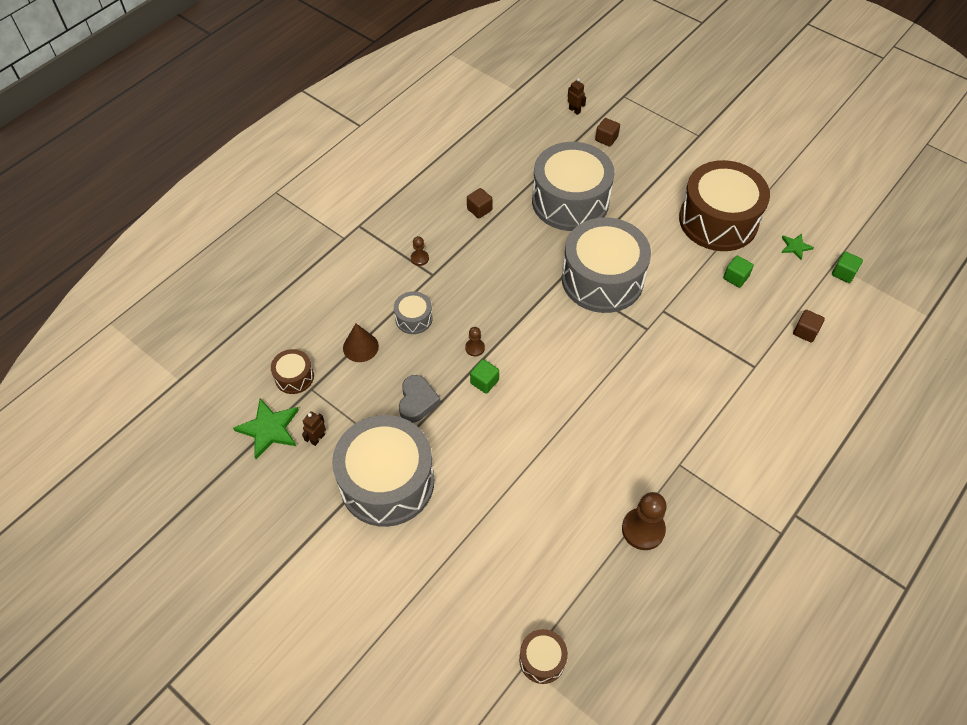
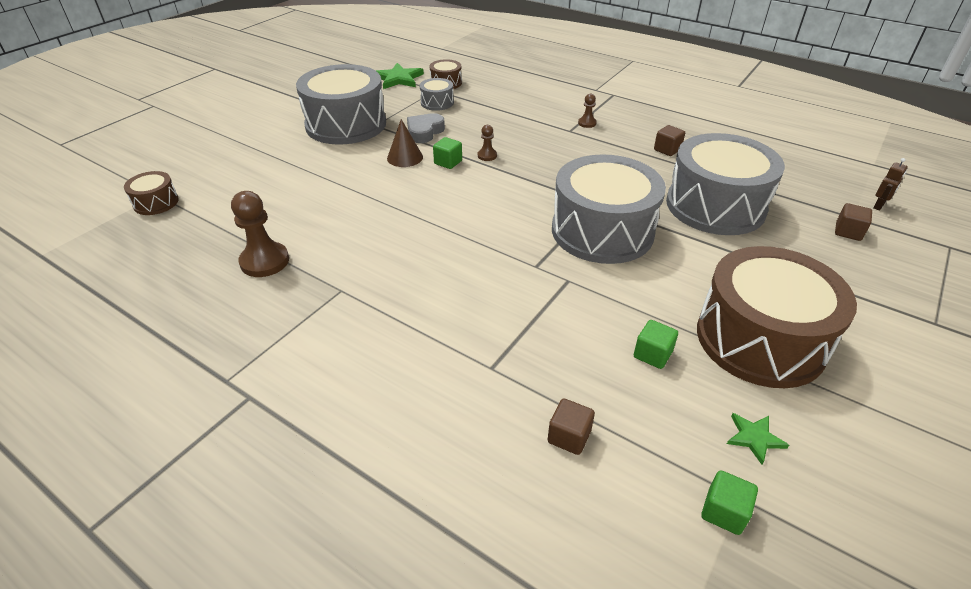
camera: 85 degrees right, 15 degrees down
(317, 438) = (389, 96): brown robot -> none
(360, 347) = (479, 105): brown cone -> brown cone (405, 157)
(414, 318) = (515, 125): grey drum -> grey drum (437, 103)
(417, 401) = (424, 132): grey heart -> grey heart turned 120 degrees clockwise

